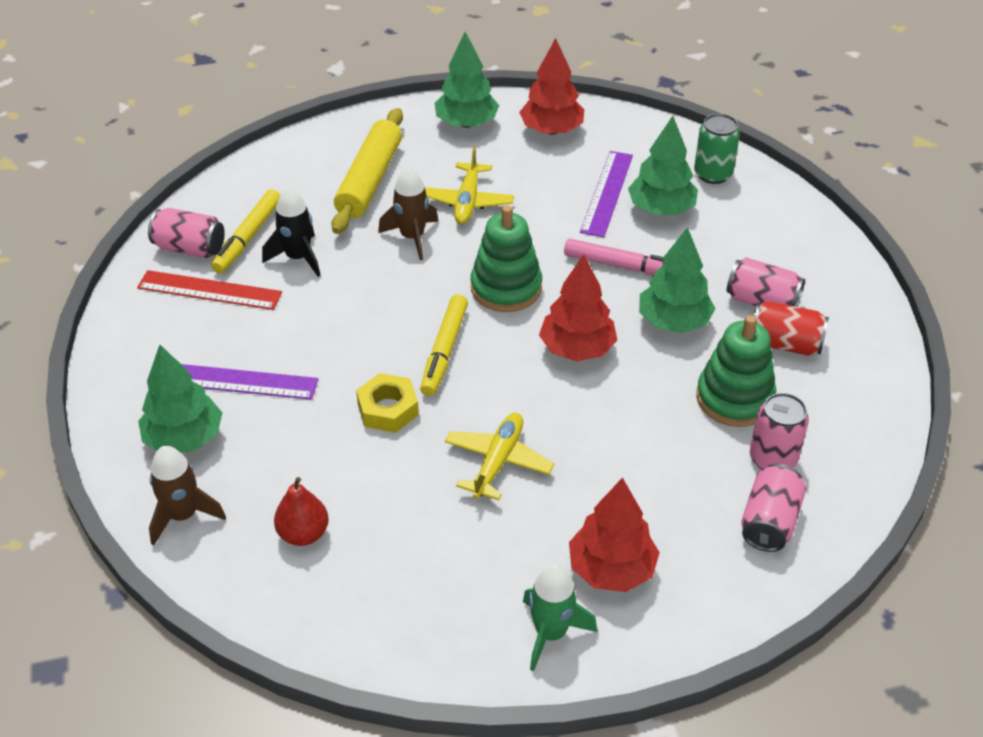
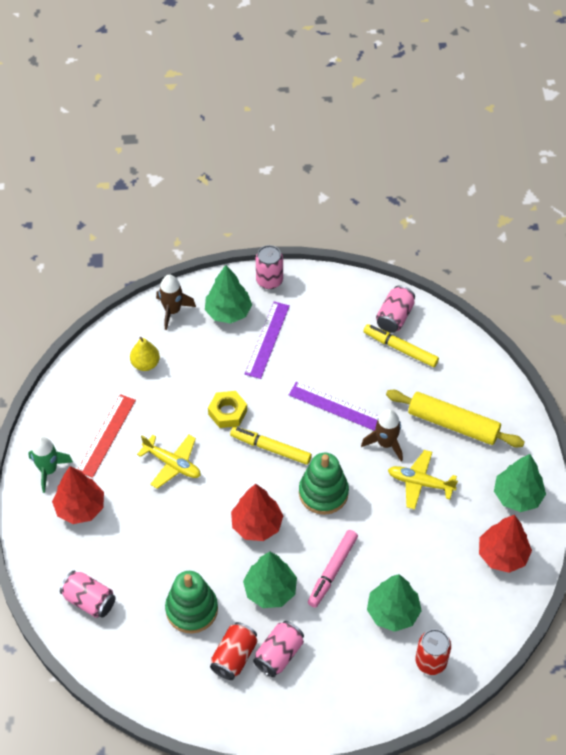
camera: 100 degrees right, 10 degrees up
(209, 290) = (351, 326): red ruler -> red ruler (107, 435)
(298, 257) = (375, 375): black rocket -> none
(303, 534) = (145, 364): red pear -> yellow pear
(607, 193) = (417, 578): purple ruler -> purple ruler (335, 406)
(713, 174) = (431, 661): green can -> red can
(772, 459) = (136, 617): pink can -> pink can (269, 280)

